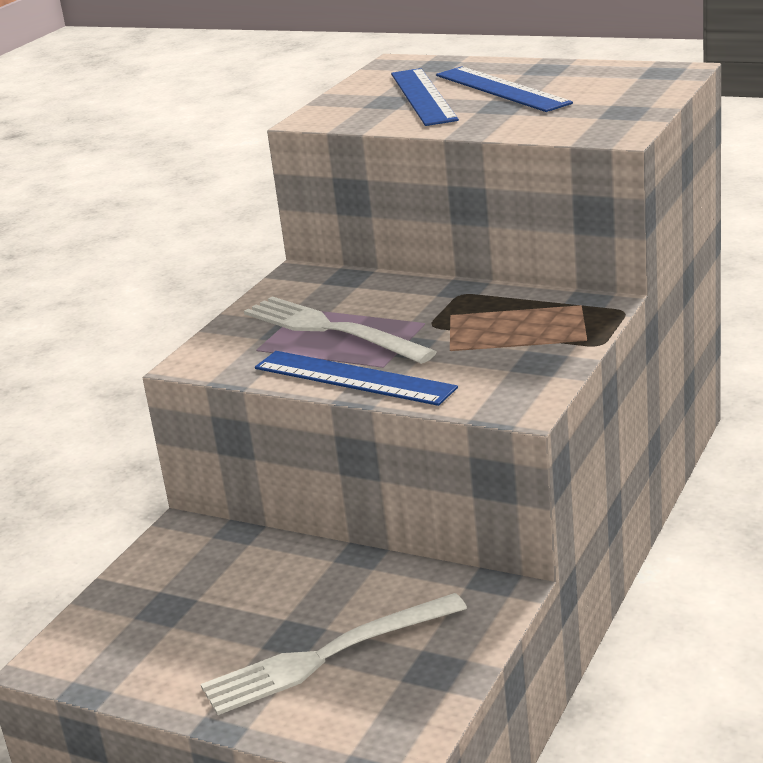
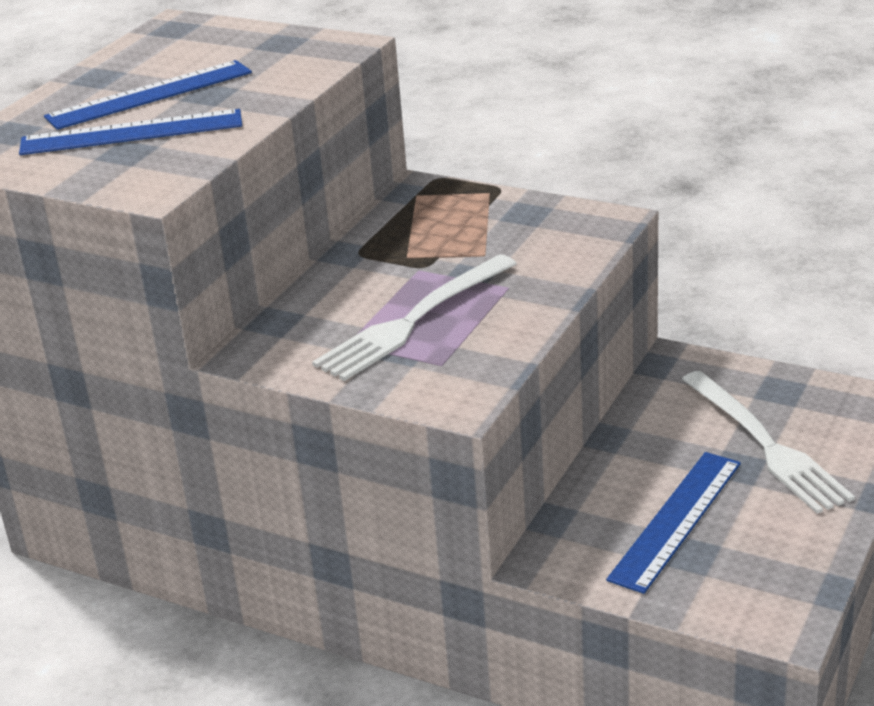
camera: 90 degrees left, 5 degrees up
(353, 378) = (531, 300): blue ruler -> blue ruler (676, 520)

